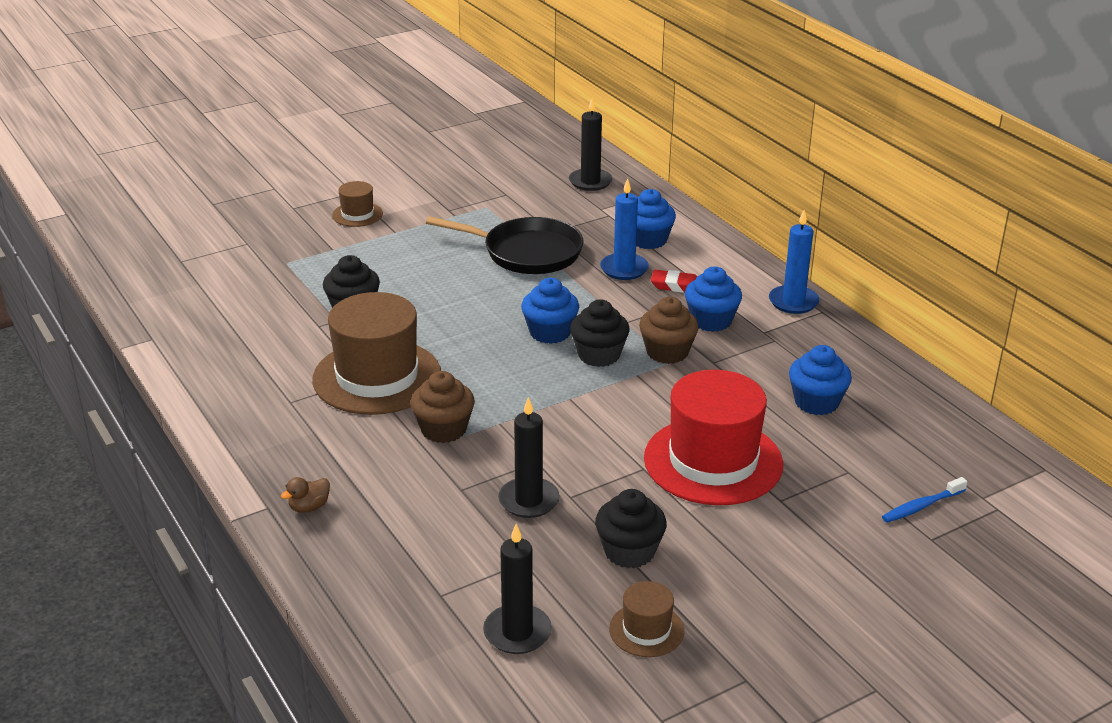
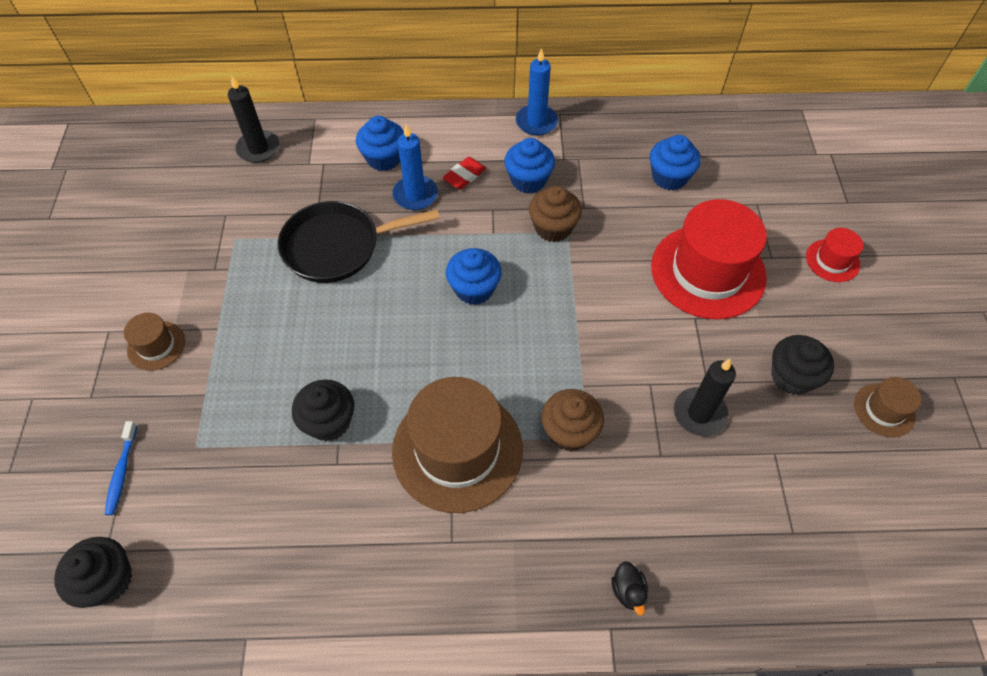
camera: 60 degrees left, 25 degrees up
(309, 507) = (628, 591): brown duck -> black duck
(517, 632) = (858, 497): black candle -> none
(527, 253) = (337, 246): black pan -> black pan turned 150 degrees counterclockwise
(599, 355) = (529, 272): black cupcake -> black cupcake (108, 580)
(824, 546) = (832, 260): none -> red hat
(921, 506) = (812, 188): blue toothbrush -> blue toothbrush (122, 472)

